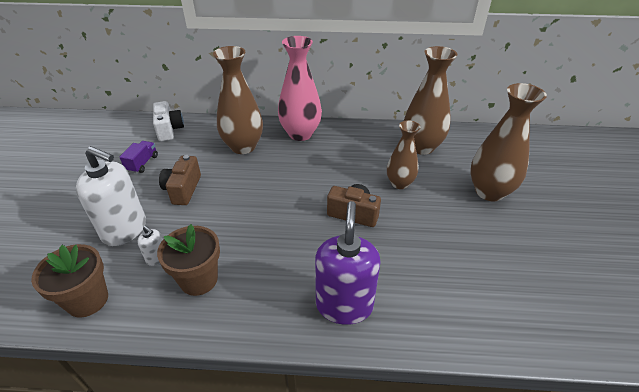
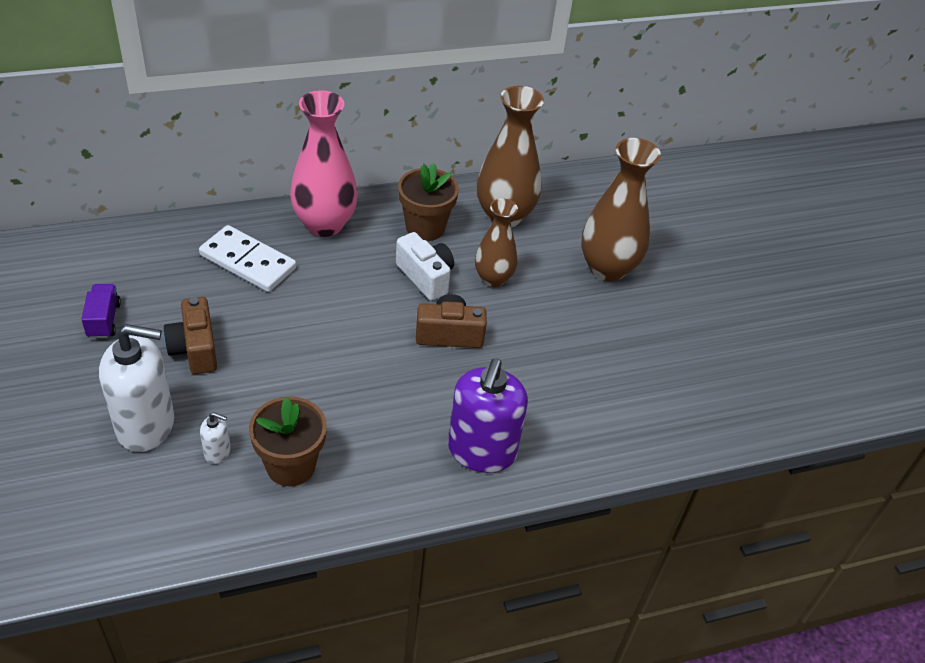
camera: 25 degrees left, 5 degrees up
(87, 300) = (158, 526): brown flower pot -> brown flower pot (425, 228)
(169, 130) = (110, 253): white camera -> white camera (426, 277)
(243, 146) = (248, 262): brown vase -> white domino
(344, 305) = (481, 451): purple soap dispenser -> purple soap dispenser turned 150 degrees counterclockwise

